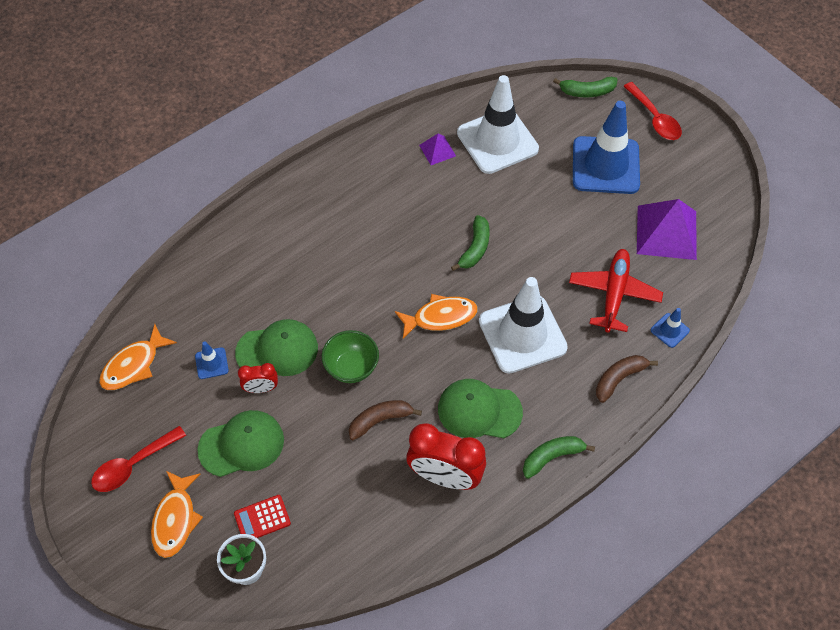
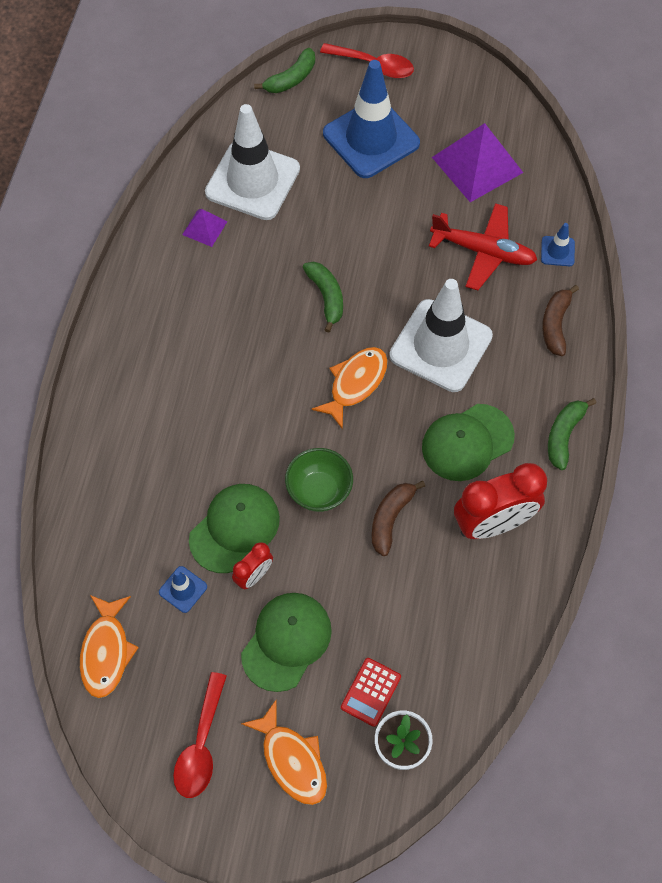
camera: 40 degrees left, 5 degrees up
(614, 293) = (483, 252): red plane -> red plane turned 135 degrees clockwise

